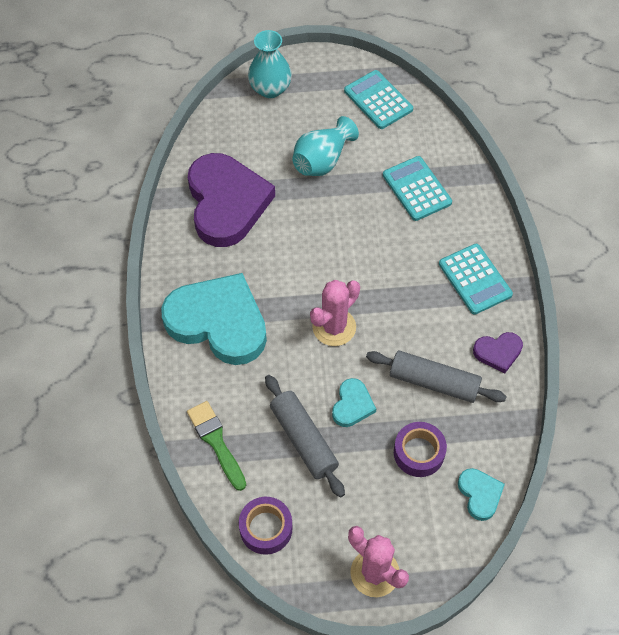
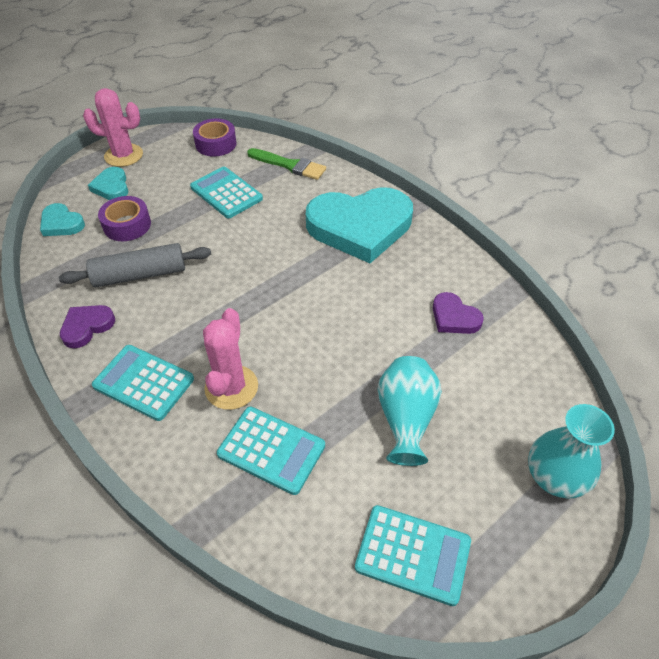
camera: 145 degrees right, 10 degrees down
(226, 203) = (454, 317): purple heart -> purple heart, size x0.45
(303, 439) = (226, 193): grey rolling pin -> turquoise calculator
(334, 327) = (260, 270): pink cactus -> pink cactus (231, 387)
(352, 405) = (203, 228): turquoise heart -> turquoise heart (112, 187)

